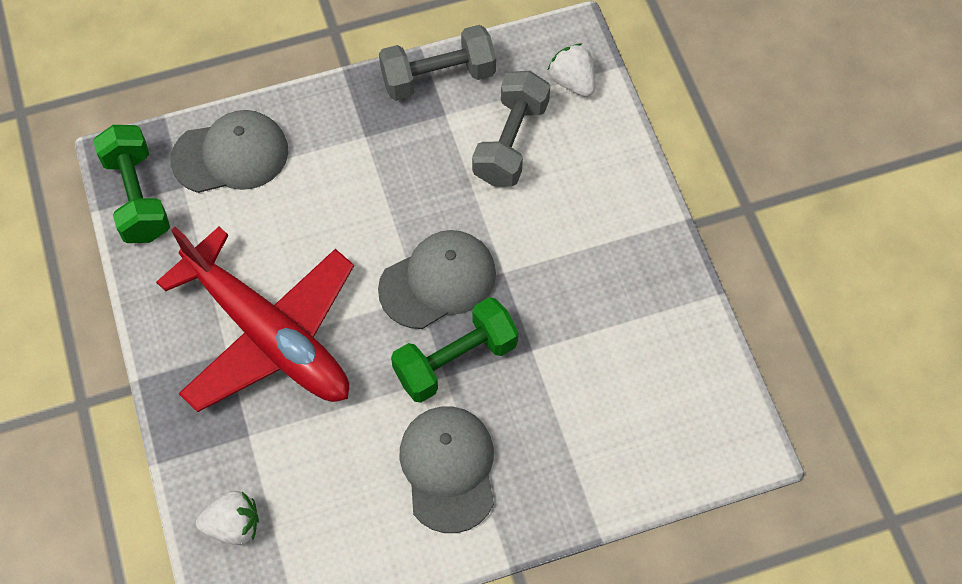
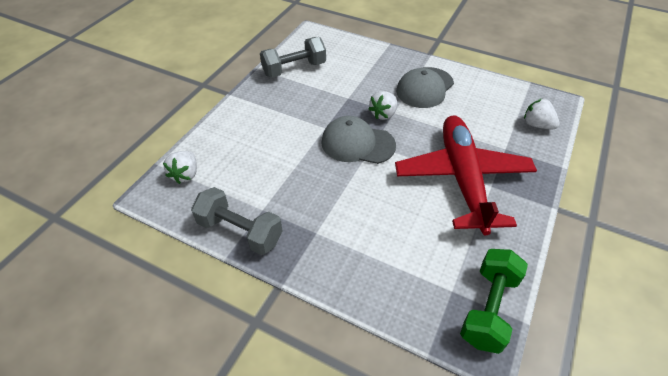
camera: 135 degrees left, 15 degrees down
(230, 155) = (404, 286): grey cap -> none
(455, 360) = (383, 114): green dumbbell -> white strawberry
(510, 142) = (251, 172): grey dumbbell -> grey dumbbell (294, 69)

